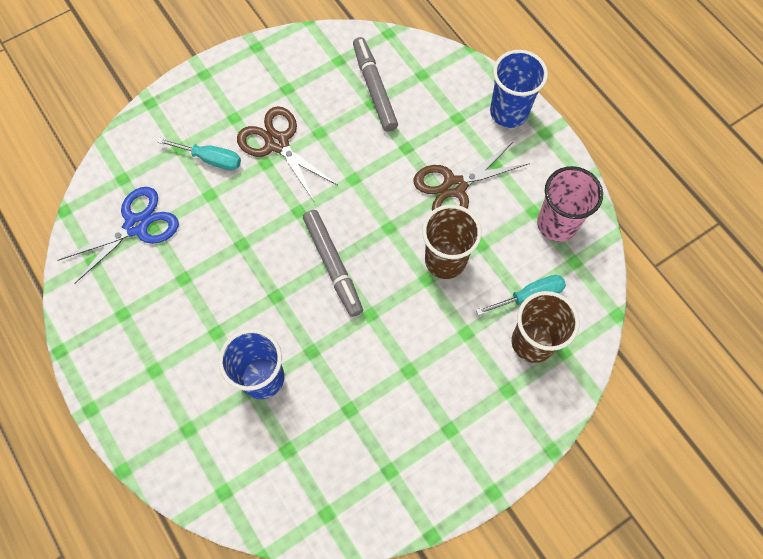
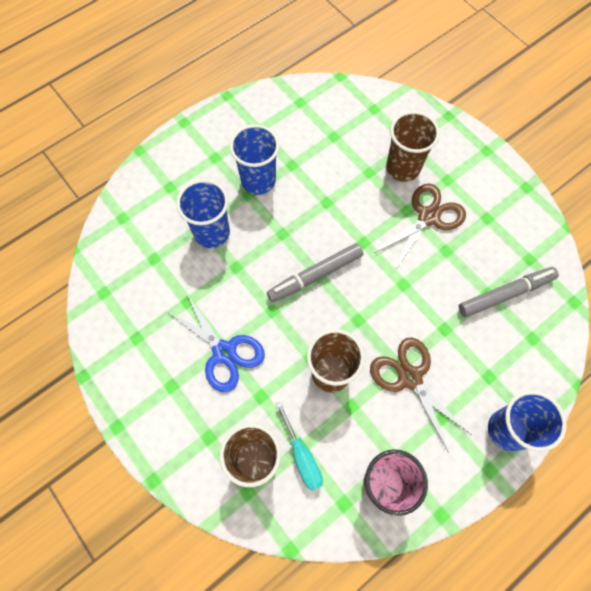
camera: 85 degrees right, 0 degrees up
(136, 226) = (333, 125): blue scissors -> blue scissors (224, 352)
(199, 319) = (258, 181): none -> blue cup
(211, 159) = (403, 168): turquoise screwdriver -> brown cup

